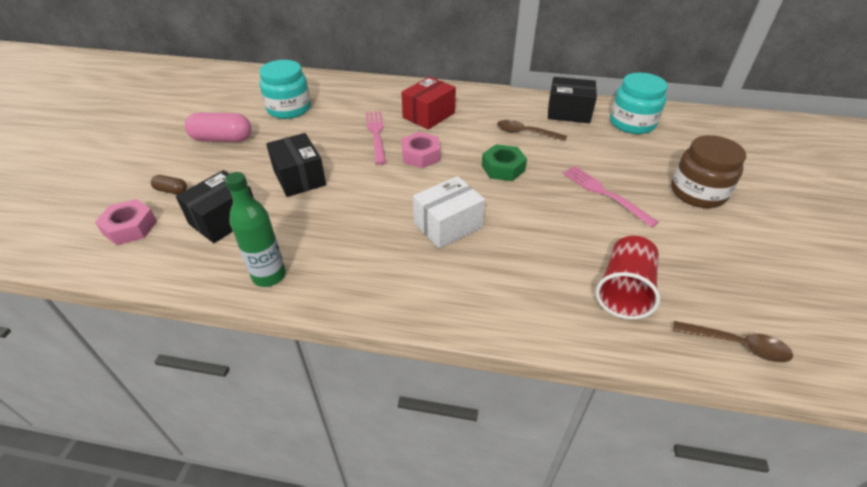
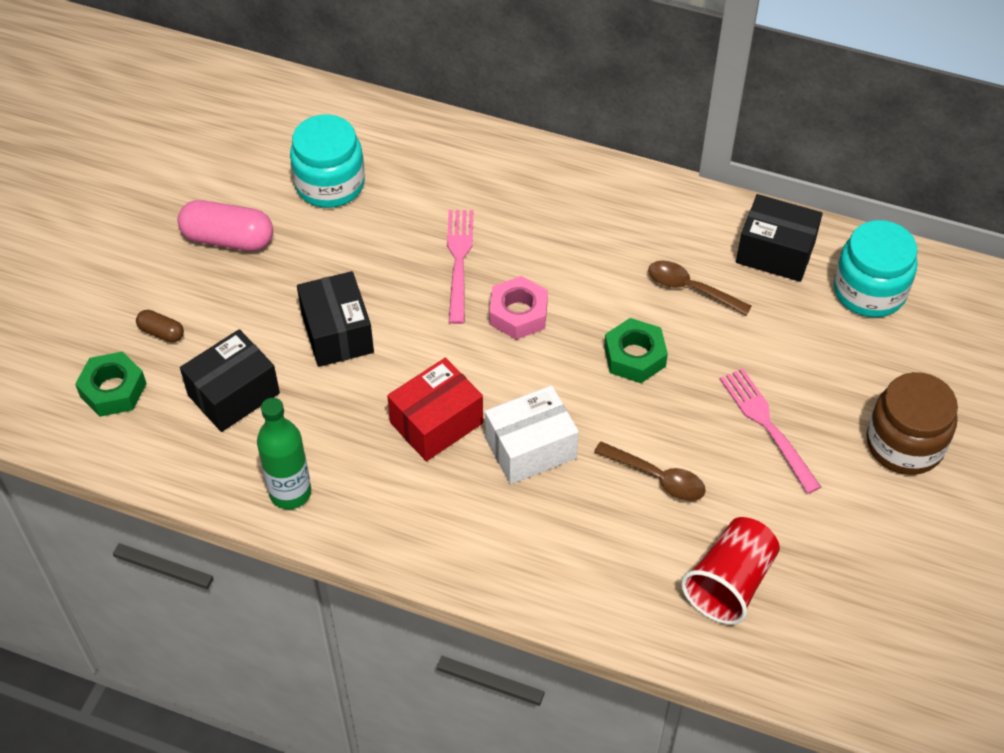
camera: 10 degrees right, 10 degrees up
(130, 227) = (113, 390): pink nut -> green nut
(429, 115) = (548, 228): red box -> red box (436, 423)
(737, 345) = (835, 675): brown spoon -> brown spoon (657, 478)

